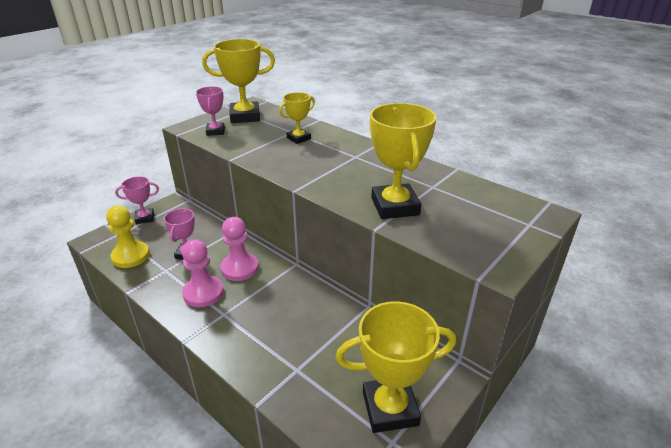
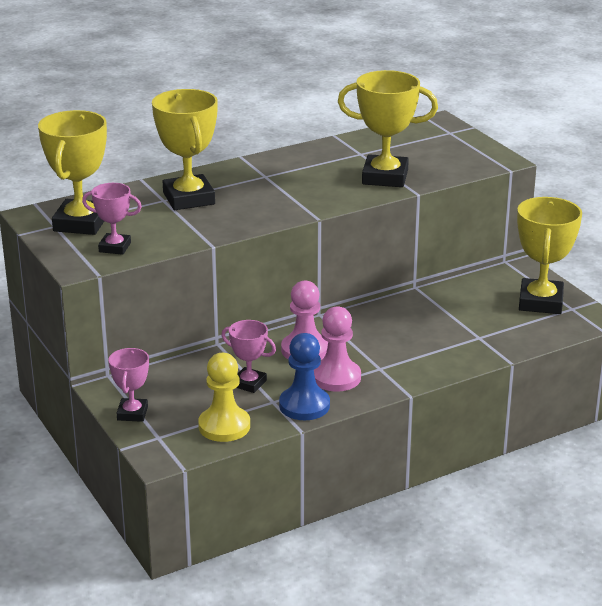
camera: 70 degrees left, 5 degrees down
(160, 286) = (304, 405): none -> blue pawn
(298, 138) = (188, 198): yellow trophy -> yellow trophy, size x1.77

